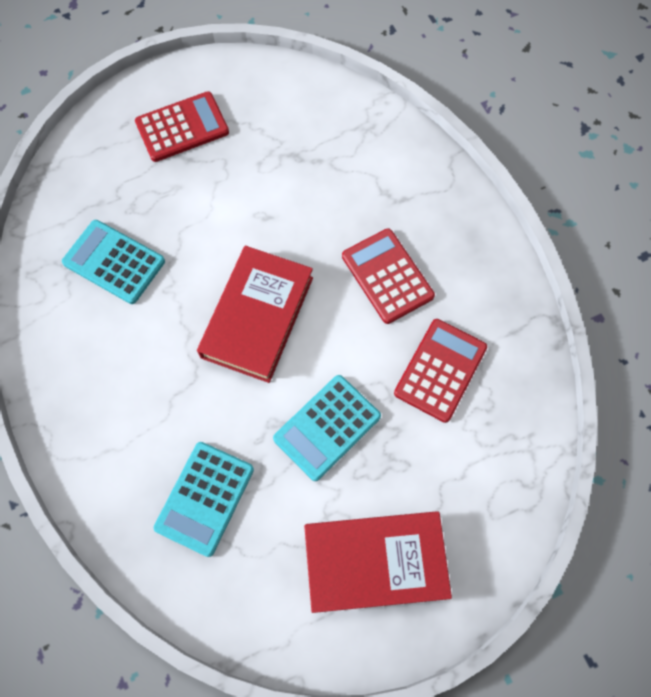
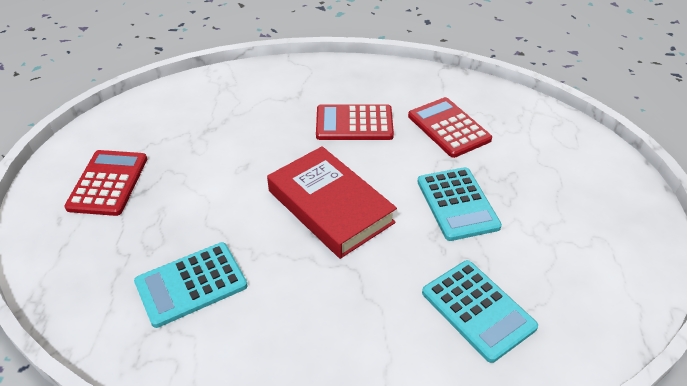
camera: 60 degrees left, 25 degrees down
(375, 562) = (586, 221): red book -> none

